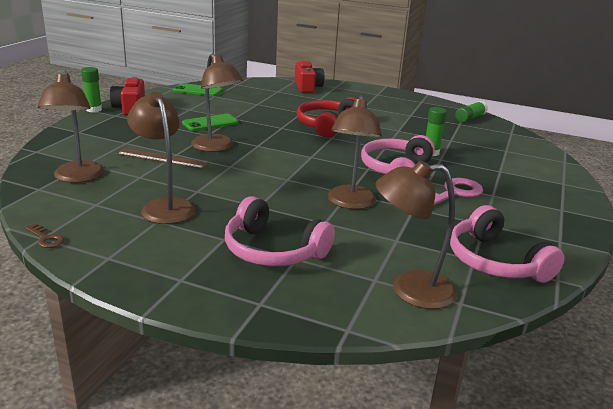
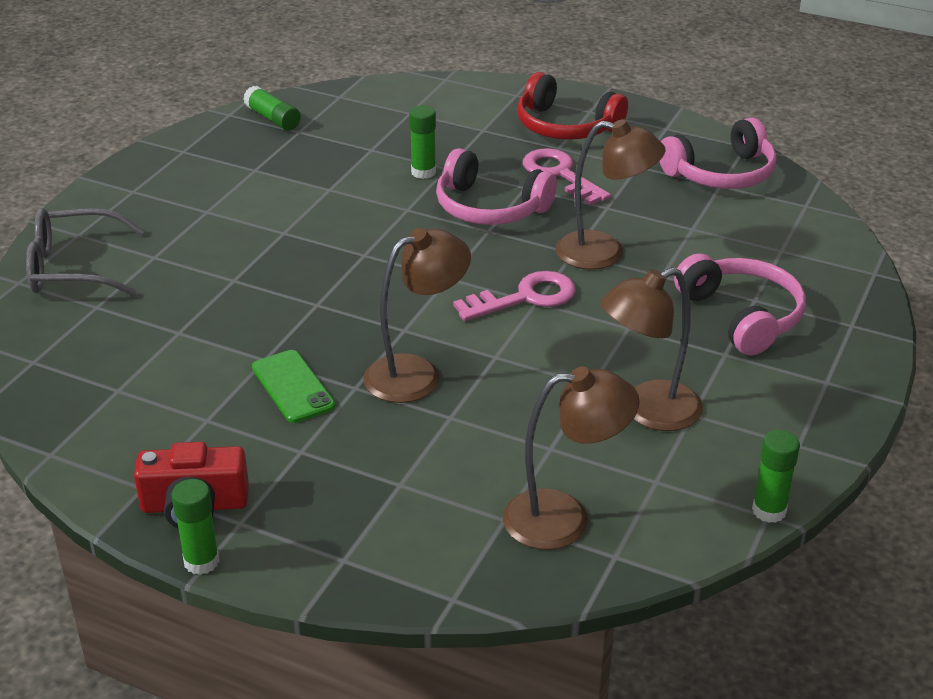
camera: 85 degrees left, 10 degrees up
(46, 238) = (769, 511): brown key -> green glue stick
(162, 158) = (473, 431): brown ruler -> none
(197, 90) = (75, 416): green phone -> none
(273, 250) = (742, 316): pink headphones -> pink headphones turned 60 degrees counterclockwise
(291, 176) = (525, 298): none -> pink key
(307, 87) = (73, 268): red camera -> grey glasses
(327, 125) = (307, 256): red headphones -> red headphones (565, 126)
(409, 290) = (794, 231): brown lamp -> none

